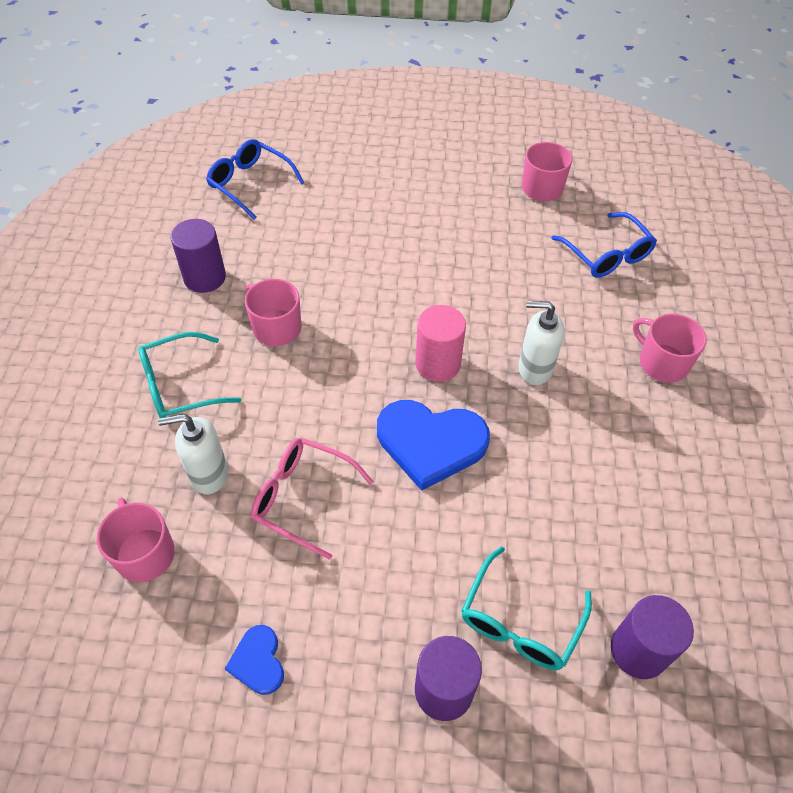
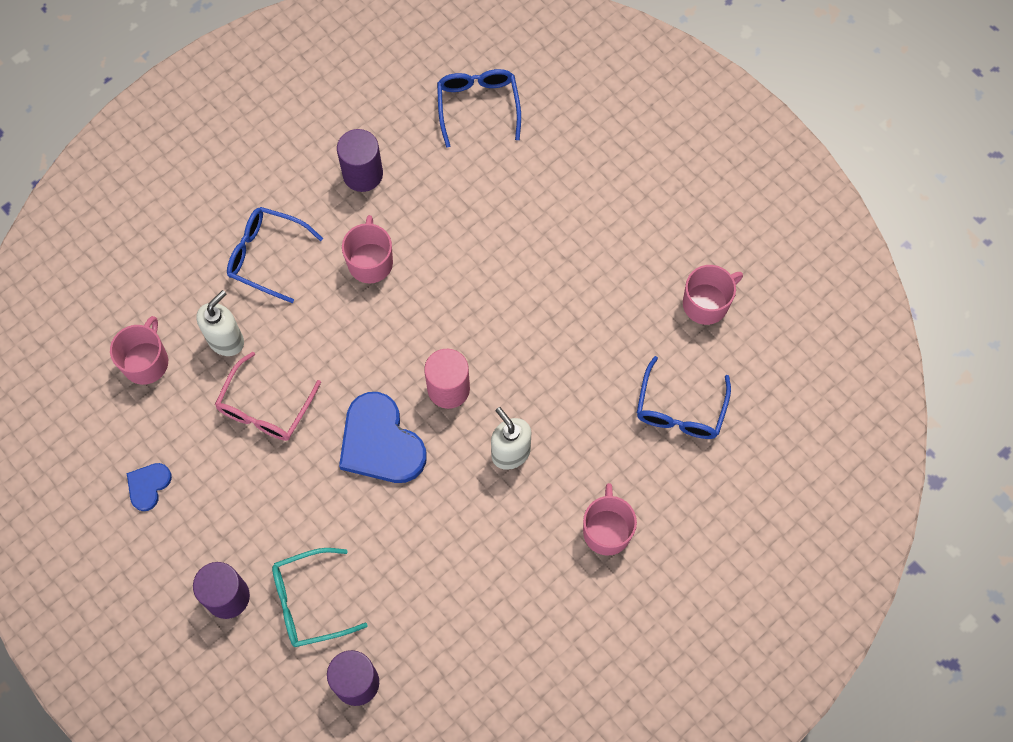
camera: 45 degrees right, 15 degrees up
(180, 386) = (266, 256): turquoise glasses -> blue glasses
(208, 474) = (226, 340): white soap dispenser -> white soap dispenser turned 90 degrees clockwise
(302, 498) = (265, 408): pink glasses -> pink glasses turned 135 degrees counterclockwise

